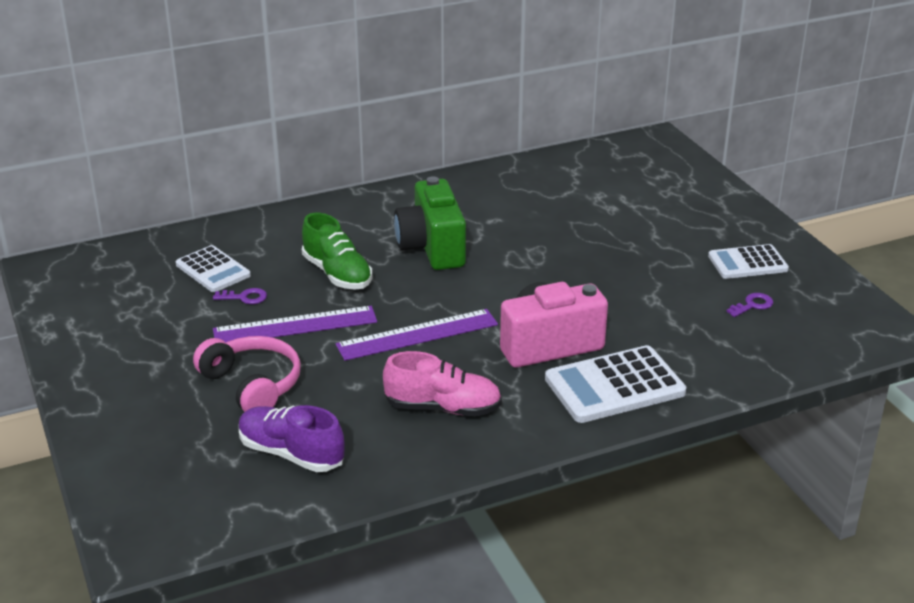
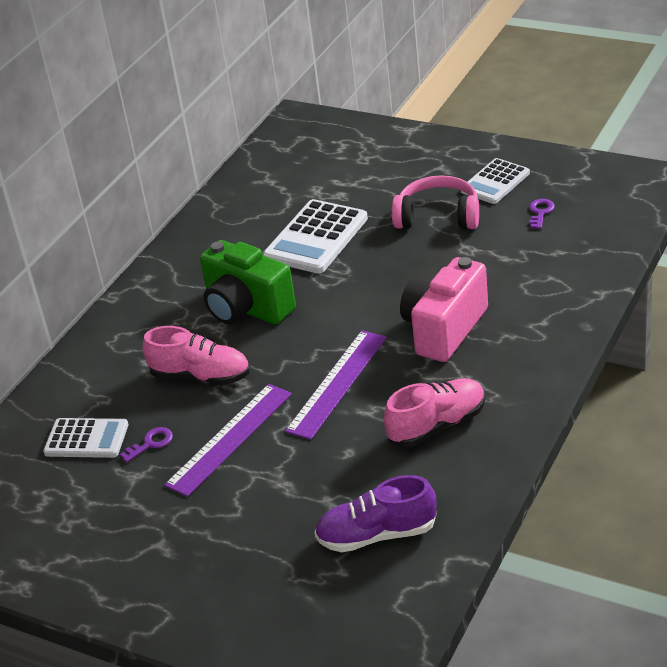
camera: 35 degrees left, 5 degrees up
(252, 385) = (266, 506): pink headphones -> pink headphones (438, 216)
(337, 274) = (201, 376): green shoe -> pink shoe
(614, 386) = (531, 330): white calculator -> white calculator (316, 238)

